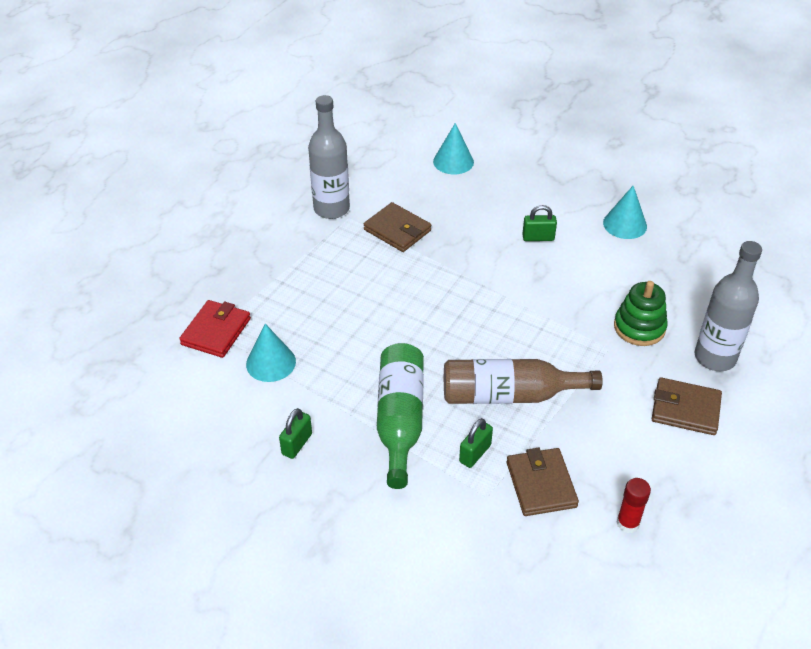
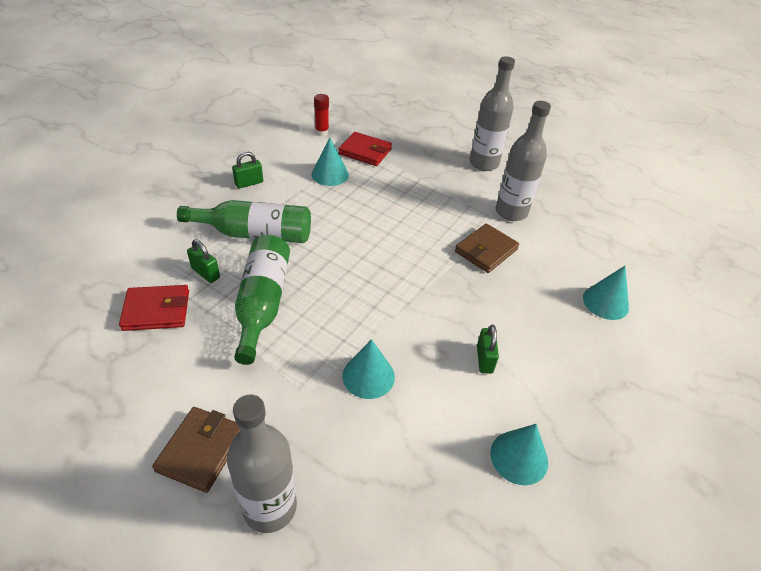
camera: 90 degrees right, 0 degrees up
(239, 224) = (484, 163): none -> grey bottle
(297, 444) = (249, 183): green padlock -> green padlock turned 60 degrees counterclockwise
(509, 395) = (263, 303): brown bottle -> green bottle
(541, 484) = (156, 310): brown wallet -> red wallet
(577, 309) = (368, 376): none -> turquoise cone
(627, 523) = (87, 365): red glue stick -> red glue stick (322, 132)
(639, 327) = (333, 432): green stacking toy -> none

